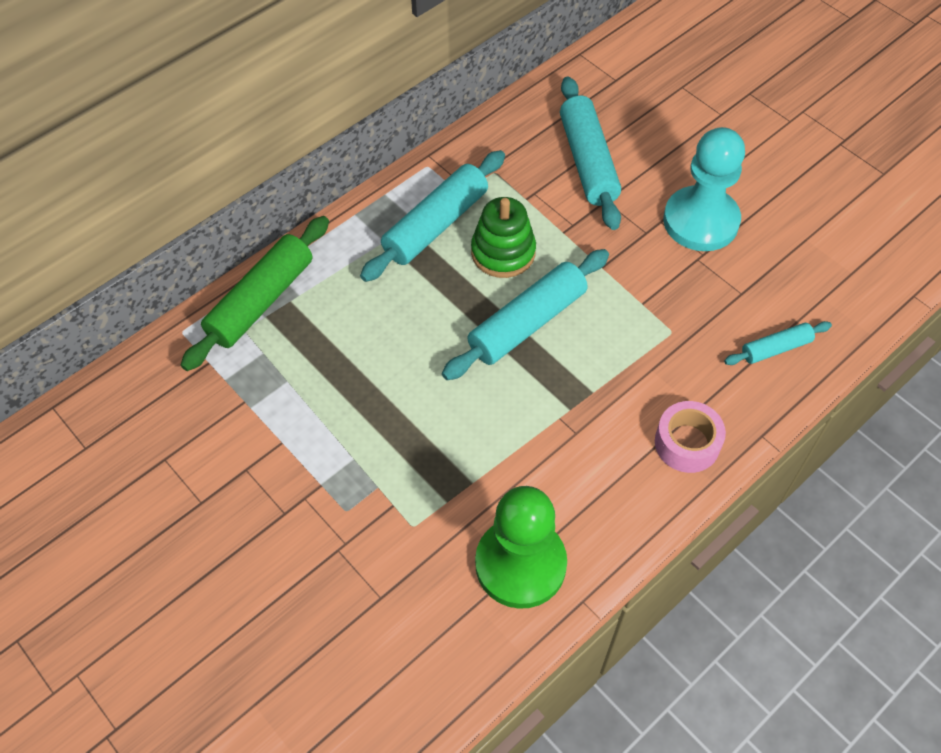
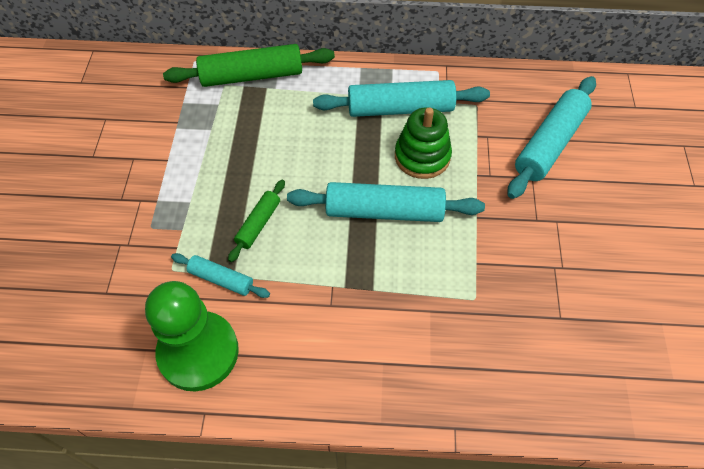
camera: 45 degrees right, 0 degrees up
(438, 423) = (258, 224): none -> green rolling pin
(687, 443) = (394, 381): pink tape -> none
(700, 221) = (588, 244): turquoise pawn -> none
(775, 348) = (540, 378): turquoise rolling pin -> turquoise rolling pin (221, 279)

